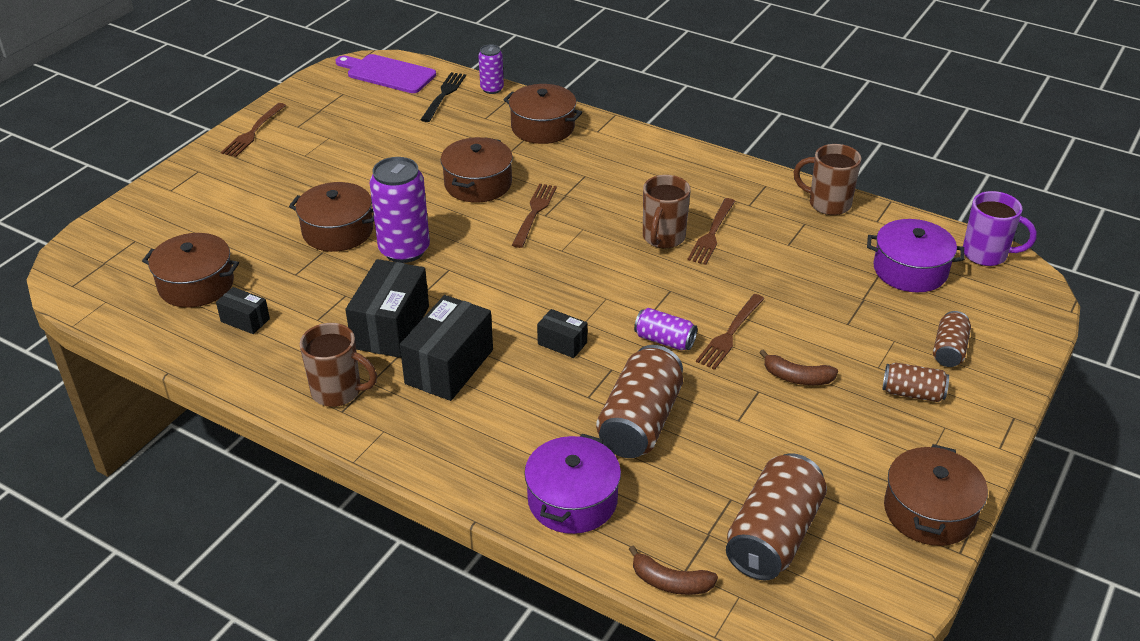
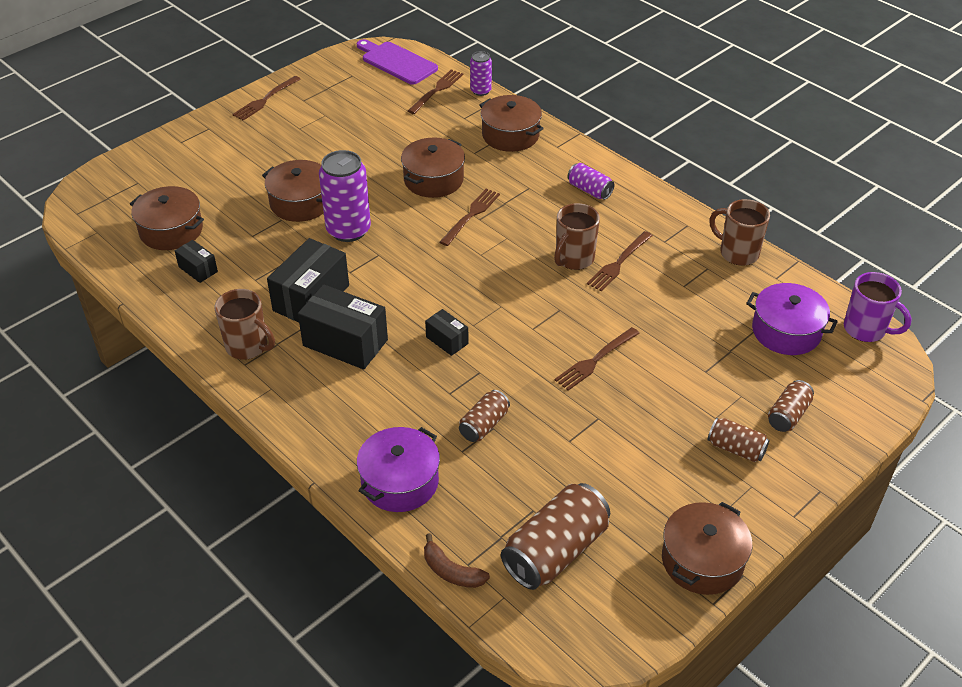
camera: 15 degrees right, 5 degrees up
(444, 95) = (437, 90): black fork -> brown fork
(449, 367) = (345, 343): black box -> black box turned 75 degrees clockwise
(640, 422) = (484, 425): brown can -> brown can, size x0.54
(664, 340) = (535, 355): purple can -> purple can (589, 190)
(797, 377) = (637, 412): brown banana -> none

